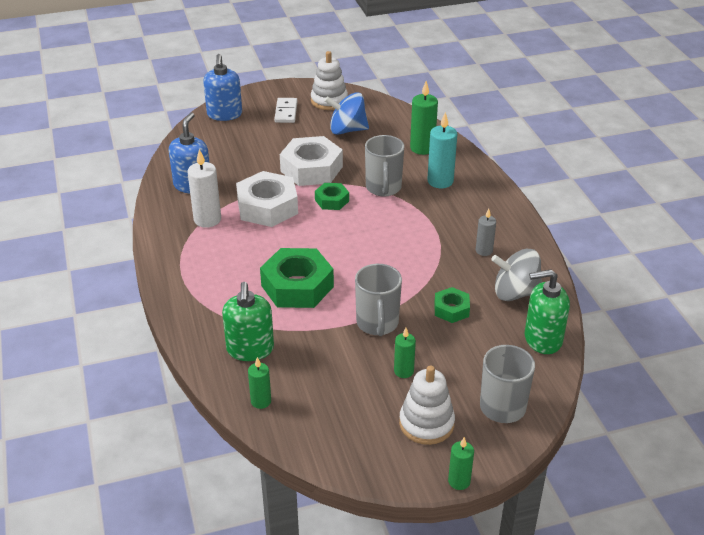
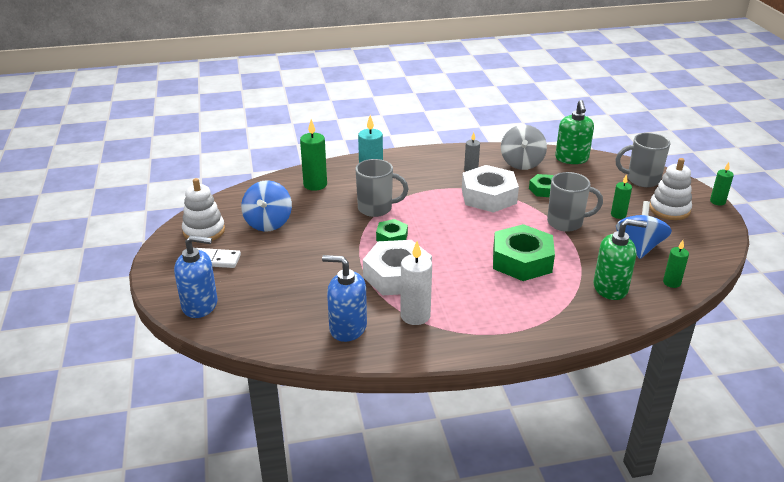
camera: 85 degrees left, 5 degrees down
(311, 169) = (334, 247): white nut -> white nut (489, 196)
(332, 382) = (639, 247): none -> blue spinning top

